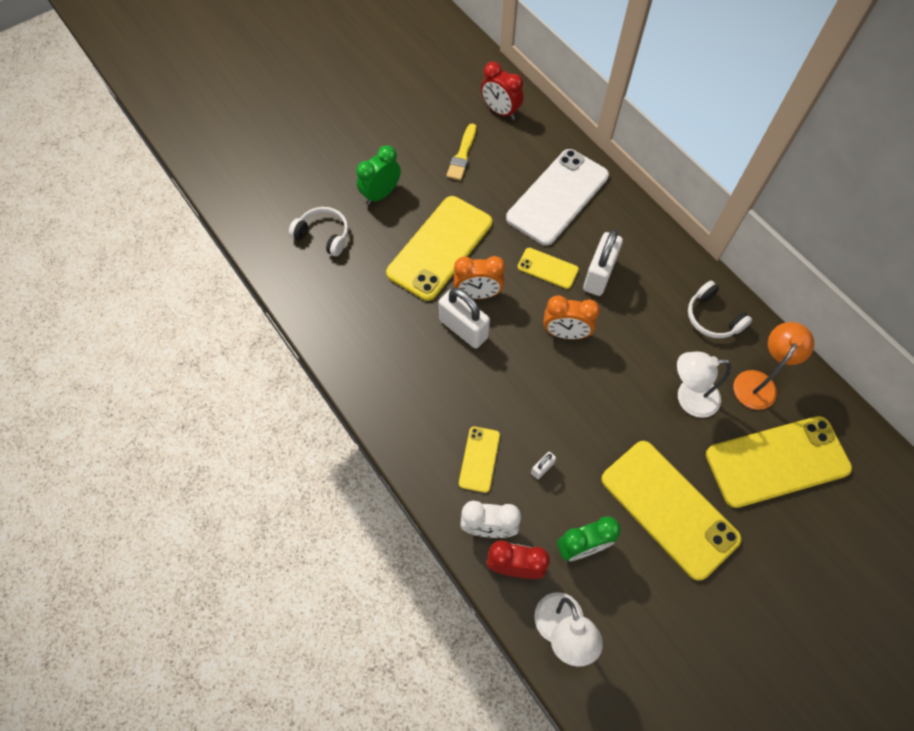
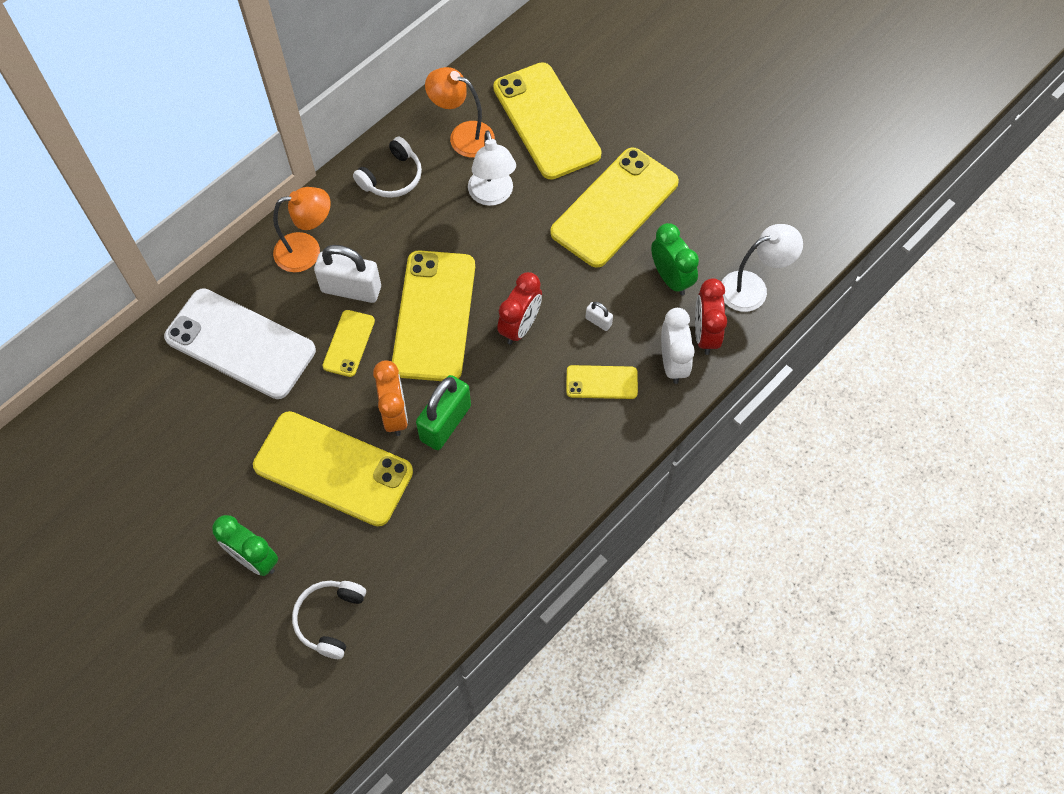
camera: 100 degrees left, 0 degrees up
(462, 155) = (179, 466): yellow brush -> none
(463, 329) = (445, 423): white padlock -> green padlock
(500, 111) = (98, 430): red clock -> red clock (520, 326)
(565, 333) = (434, 316): orange clock -> yellow phone
(639, 247) = (307, 250): none -> orange lamp

